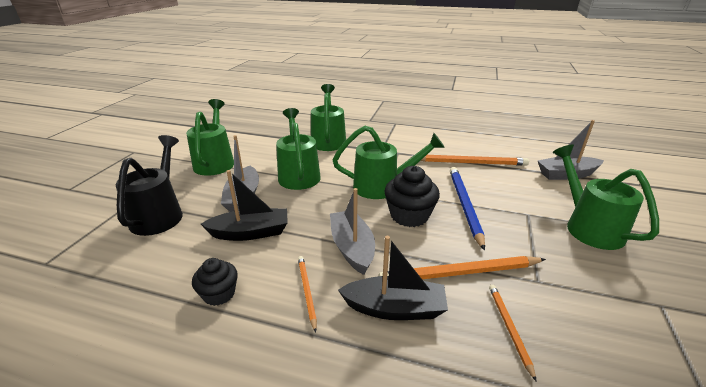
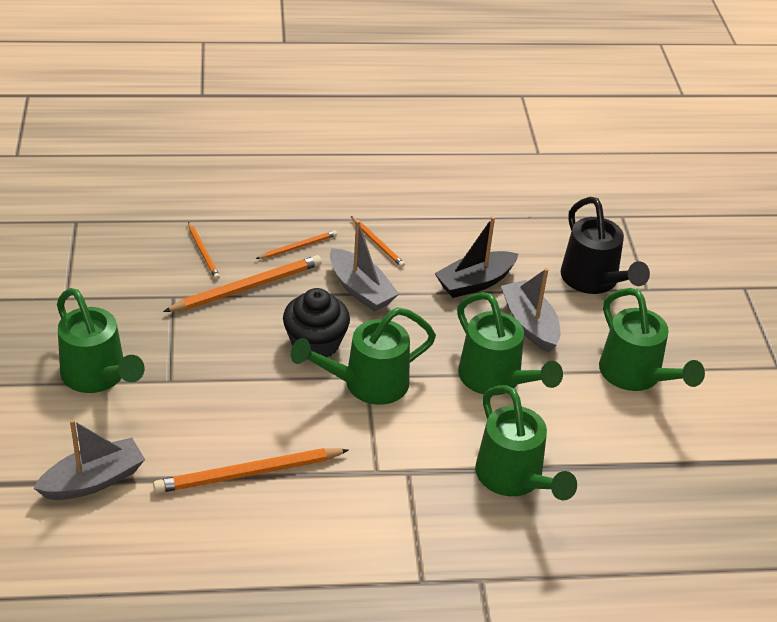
camera: 155 degrees right, 10 degrees up
(219, 294) = (447, 227): black cupcake -> none
(395, 308) = (298, 247): black boat -> orange pencil
(464, 205) = (250, 375): blue pencil -> none

